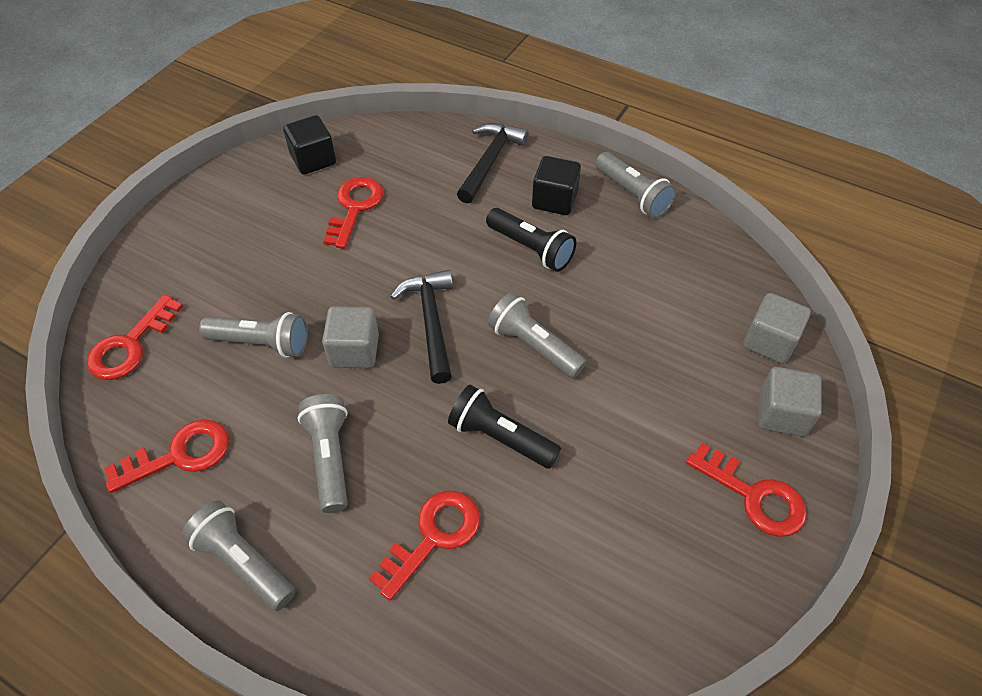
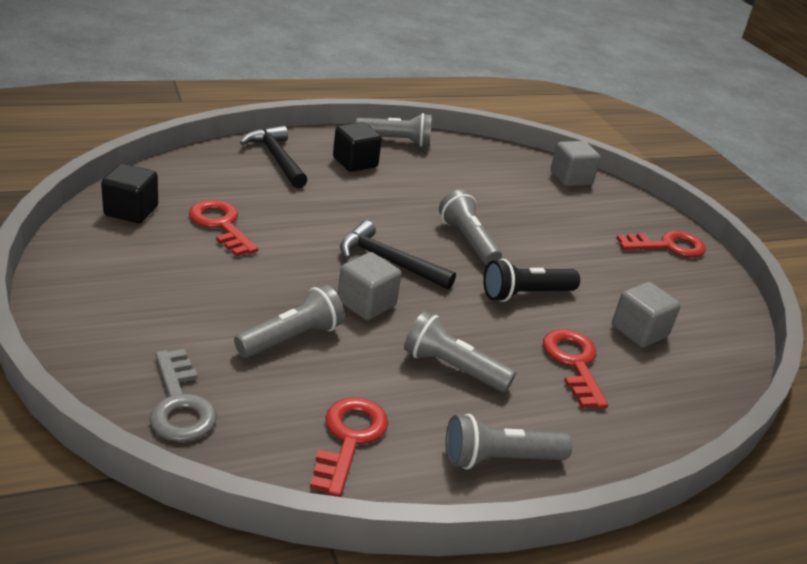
camera: 55 degrees left, 20 degrees down
(130, 345) = (180, 405): red key -> grey key
(531, 248) = (383, 193): black flashlight -> none
(533, 346) = (468, 241): grey flashlight -> grey flashlight turned 75 degrees clockwise
(781, 414) = (624, 206): grey cube -> grey cube (639, 331)

